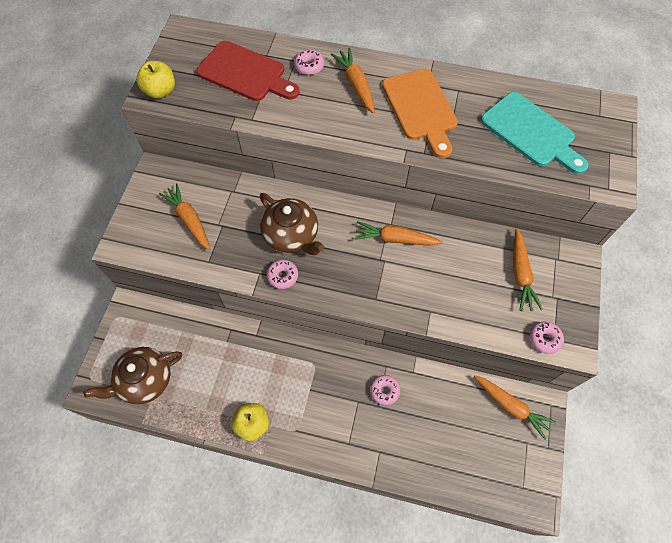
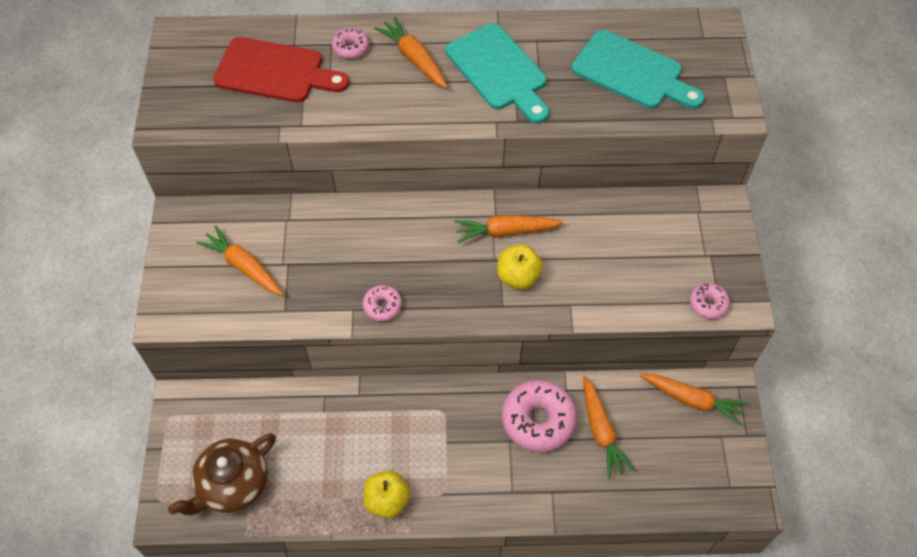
camera: 15 degrees left, 5 degrees down
(160, 91) = (176, 115): yellow apple -> yellow apple (518, 276)
(292, 235) = (379, 256): brown teapot -> none
(384, 391) = (538, 420): pink donut -> pink donut, size x1.96
(421, 109) = (499, 71): orange cutting board -> turquoise cutting board
(520, 274) = (662, 238): orange carrot -> orange carrot (601, 431)

